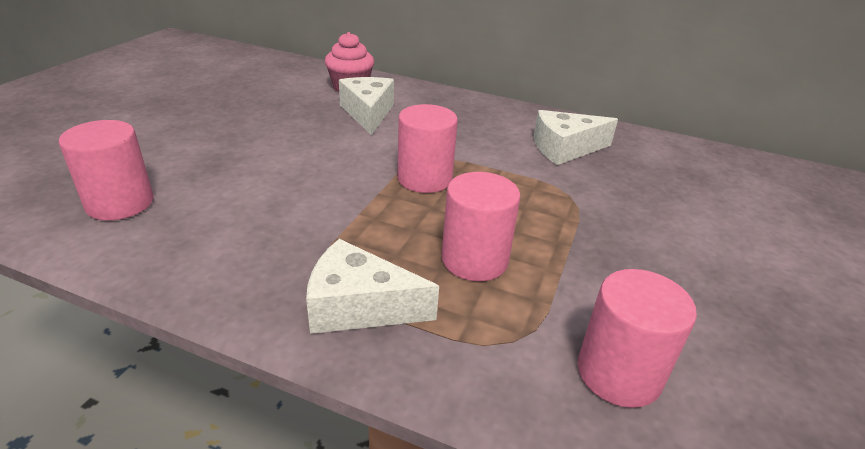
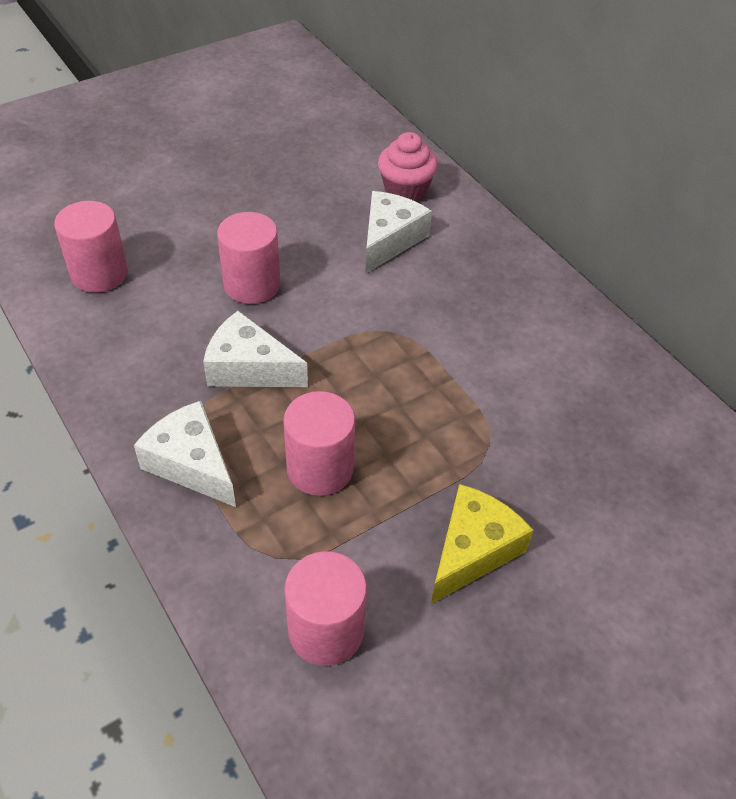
camera: 35 degrees right, 15 degrees up
(424, 179) = (364, 355): pink cylinder -> pink cylinder (252, 284)
(565, 148) = (557, 380): white cheese -> white cheese (249, 368)
(641, 261) = (472, 550): none -> yellow cheese

